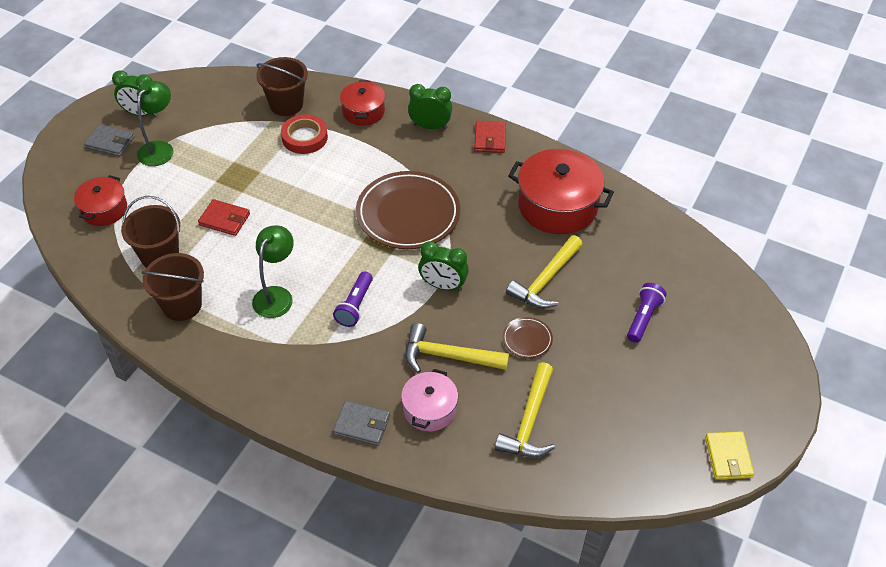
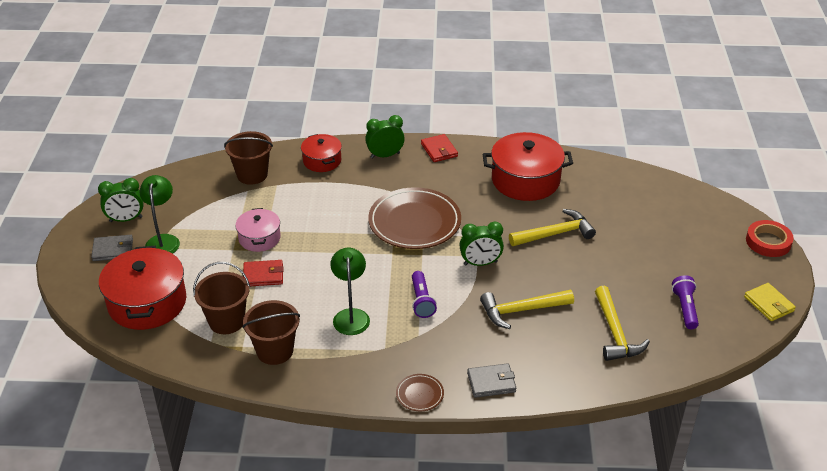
camera: 25 degrees left, 10 degrees down
(104, 209) = (147, 303): red pot -> red pot, size x1.74
(304, 137) = (286, 194): red tape -> red tape (768, 242)
(429, 409) = (535, 352): pink pot -> pink pot (259, 238)
(527, 339) = (572, 278): brown plate -> brown plate (419, 394)
(545, 280) = (555, 234): yellow hammer -> yellow hammer turned 120 degrees counterclockwise
(643, 318) = (644, 235): purple flashlight -> purple flashlight (685, 308)

